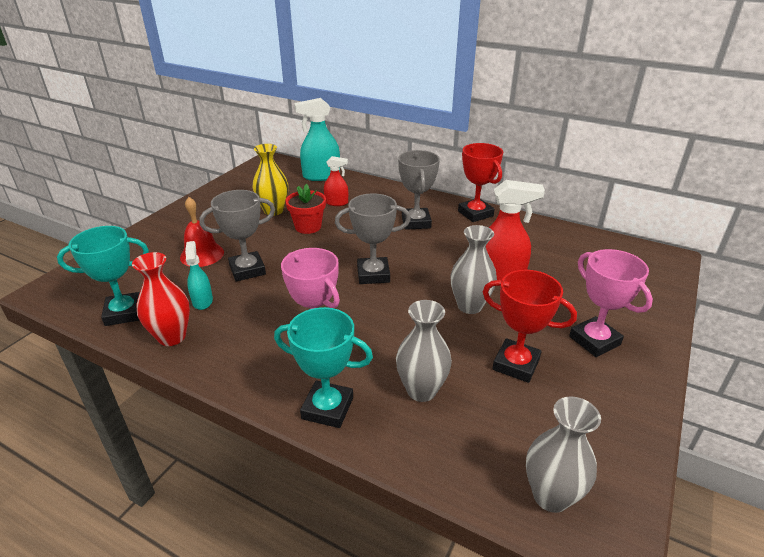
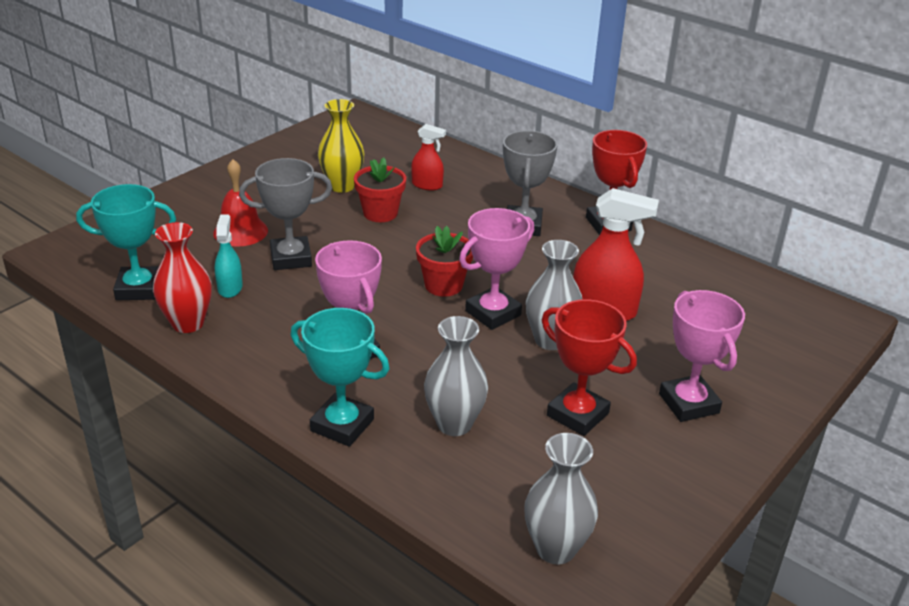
camera: 10 degrees right, 0 degrees up
(321, 176) = (418, 145): turquoise spray bottle -> none
(373, 274) = (443, 285): grey trophy -> red flower pot
(418, 291) = (493, 313): none -> pink trophy

